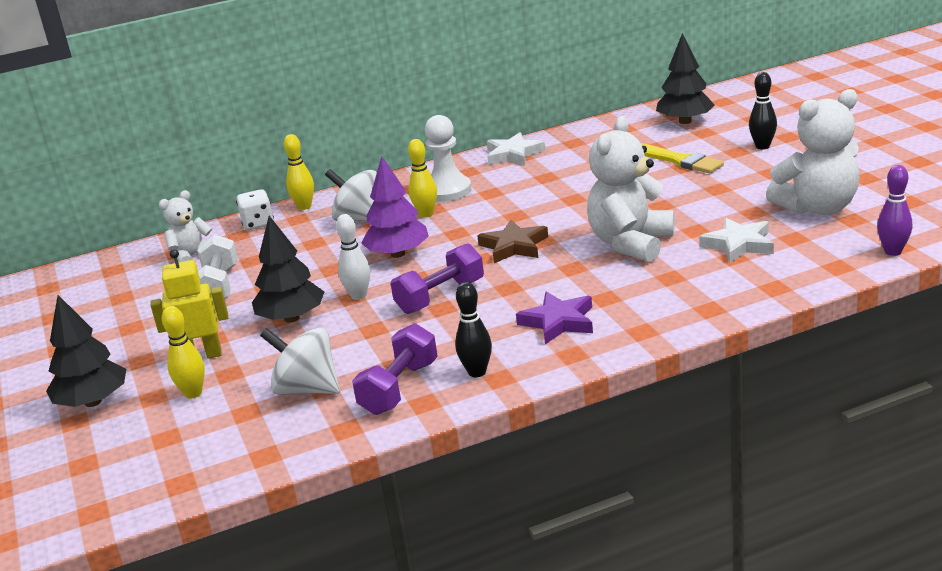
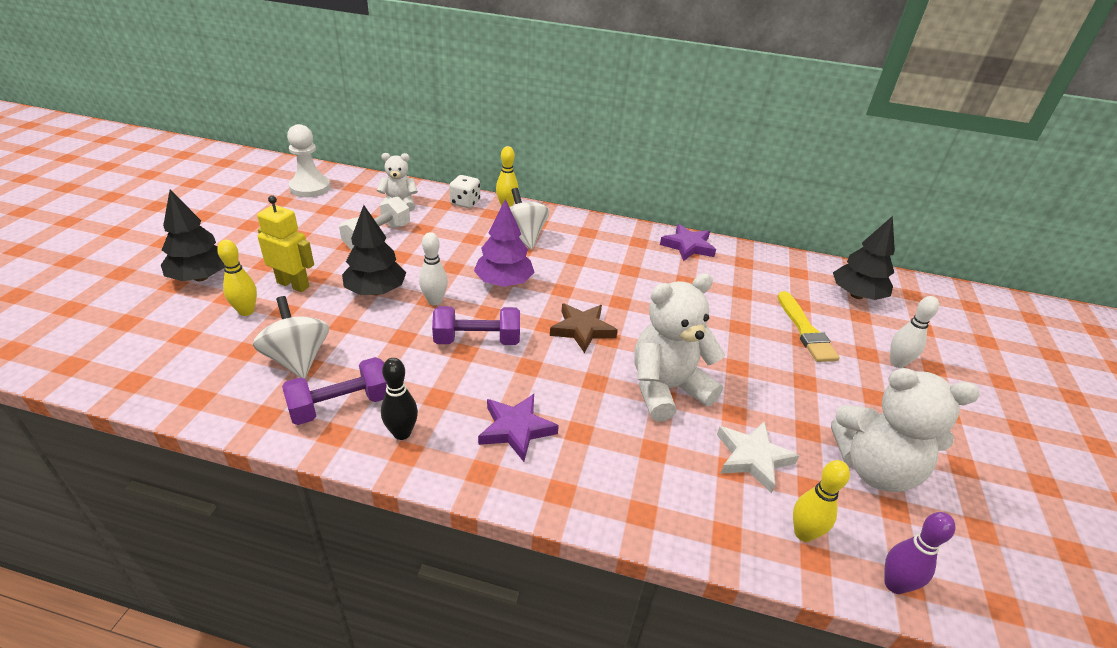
camera: 30 degrees right, 10 degrees up
(426, 214) = (565, 260): yellow bowling pin -> yellow bowling pin (803, 533)
(447, 191) = (604, 249): white pawn -> white pawn (310, 188)
(513, 154) = (688, 246): white star -> purple star
(762, 146) = (897, 363): black bowling pin -> white bowling pin

